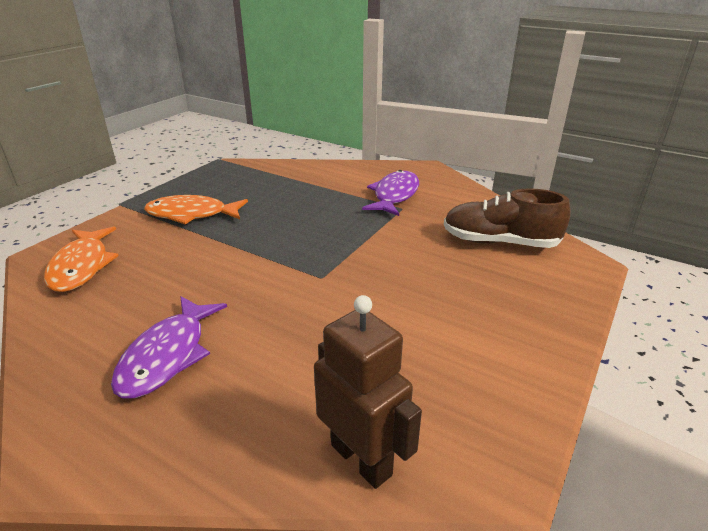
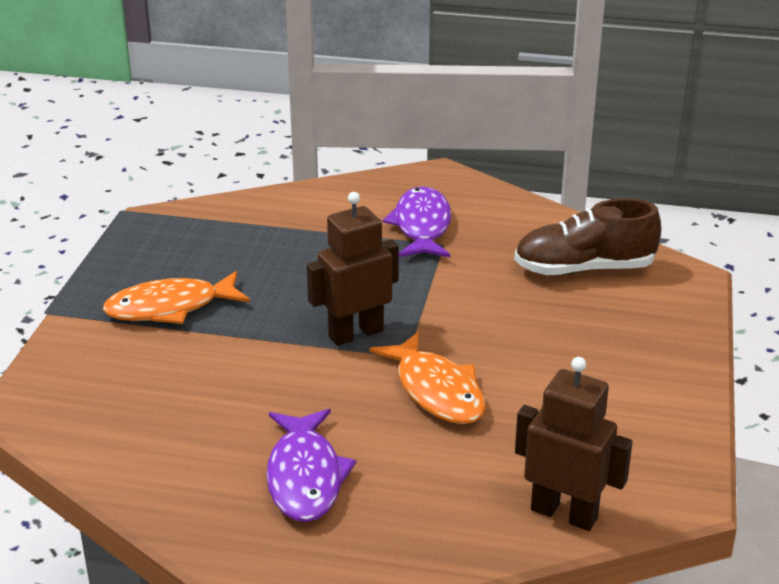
camera: 20 degrees left, 0 degrees up
(82, 266) = (94, 407): orange fish -> orange fish (437, 391)
(297, 254) = (355, 333): none -> brown robot

